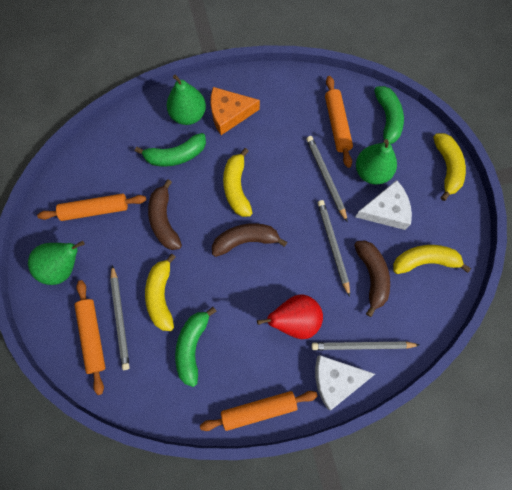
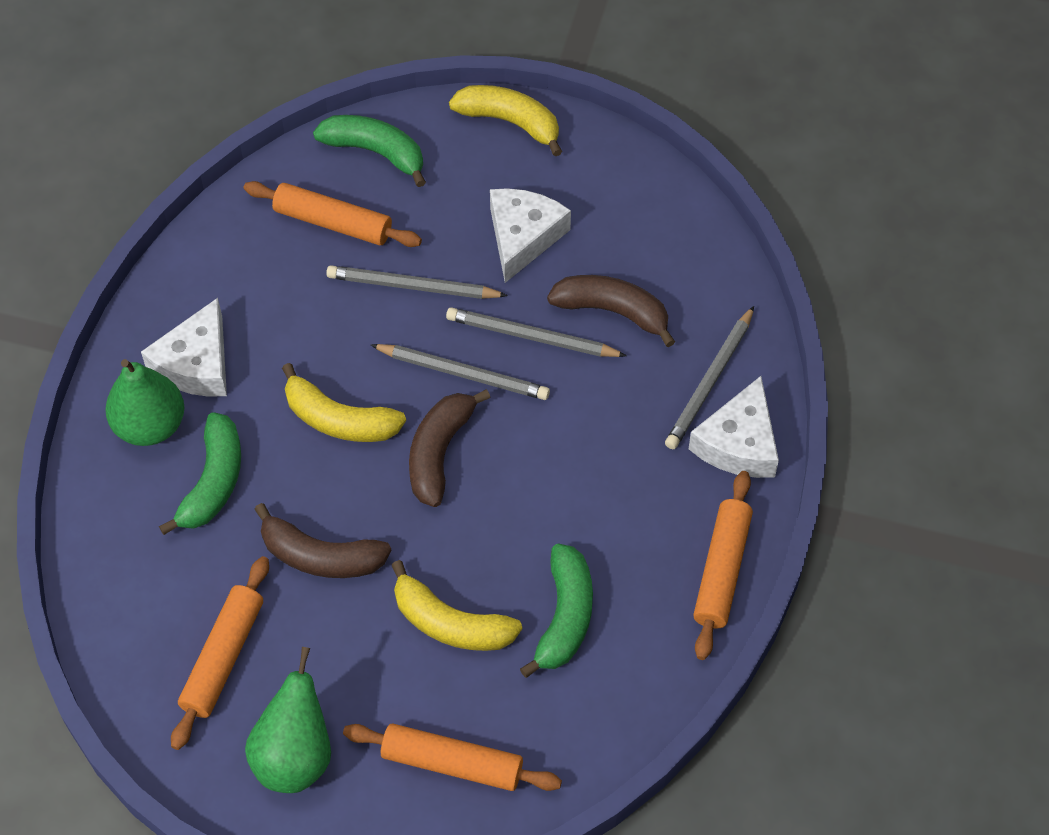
camera: 60 degrees left, 15 degrees down
(120, 318) = (448, 704): grey pencil -> grey pencil (463, 373)
(192, 346) = (565, 617): green banana -> green banana turned 120 degrees counterclockwise
(229, 114) = (196, 364): orange cheese -> white cheese
(294, 320) = (614, 450): red pear -> none
(372, 172) = (447, 220): green pear -> none
(424, 261) = (634, 232): yellow banana -> none

